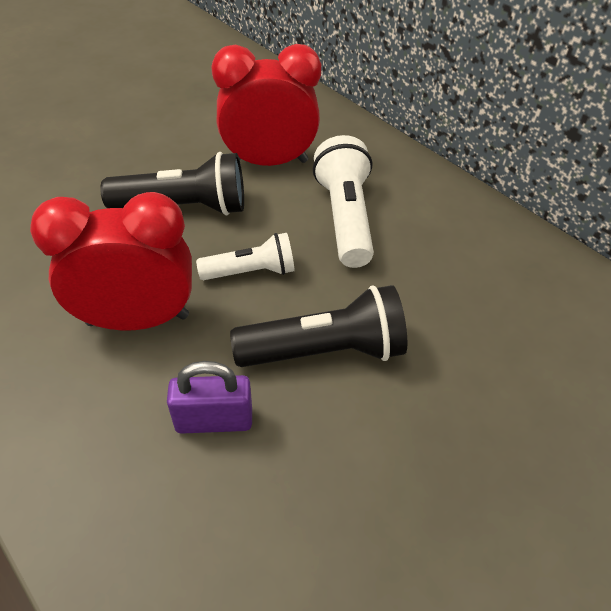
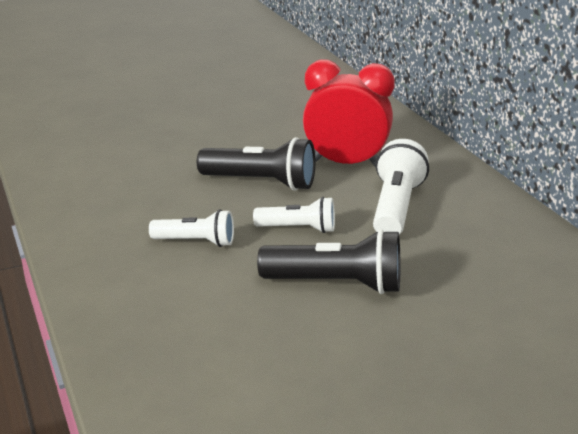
camera: 20 degrees right, 20 degrees down
(138, 320) = (196, 242): red clock -> white flashlight
(214, 420) = (229, 306): purple padlock -> none

